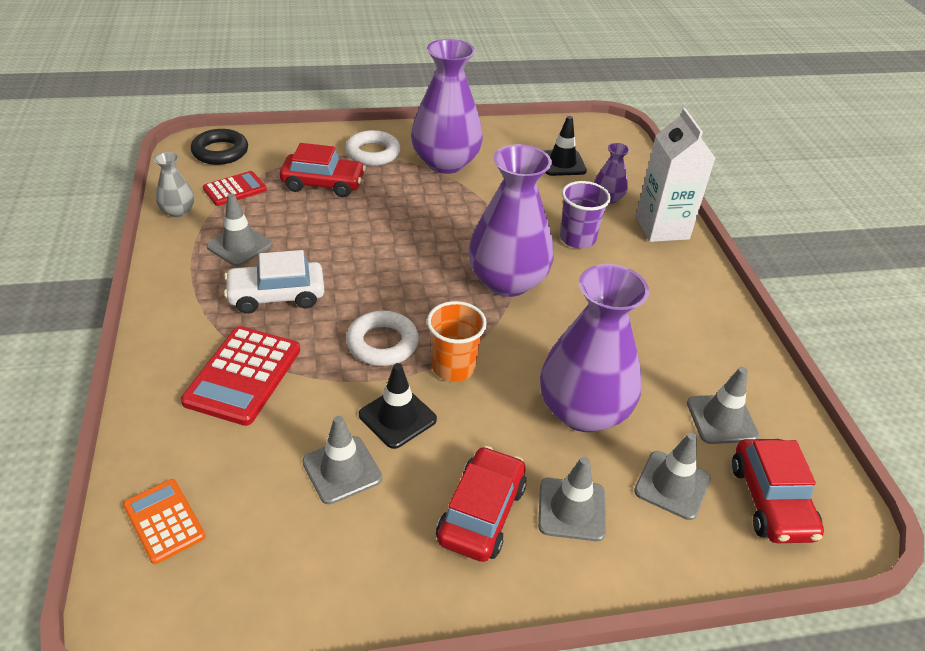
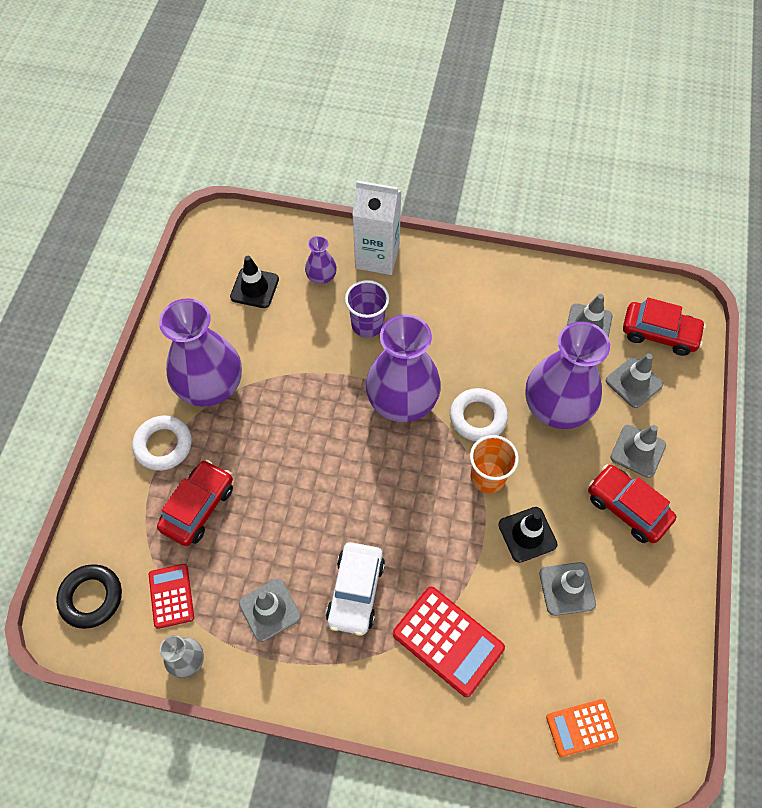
camera: 65 degrees left, 20 degrees up
(382, 343) = (445, 521): white ring -> white ring (478, 417)

